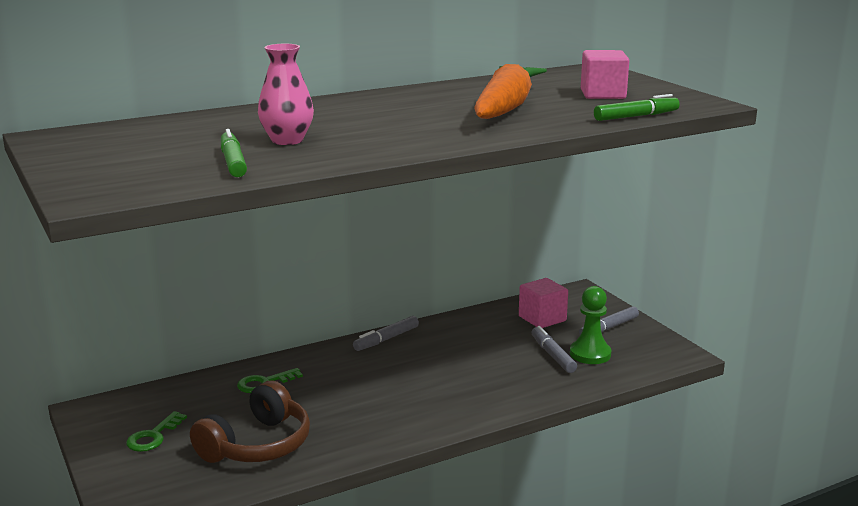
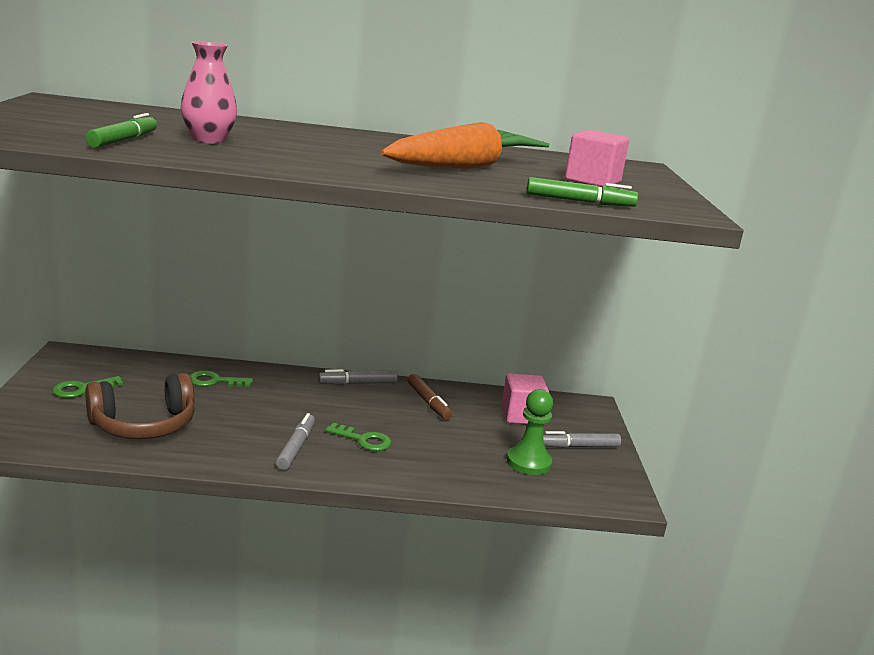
camera: 25 degrees right, 0 degrees up
(452, 385) = (363, 440): none -> green key
(461, 334) = (428, 402): none -> brown marker
(553, 355) = (490, 450): grey marker -> grey marker (296, 447)

